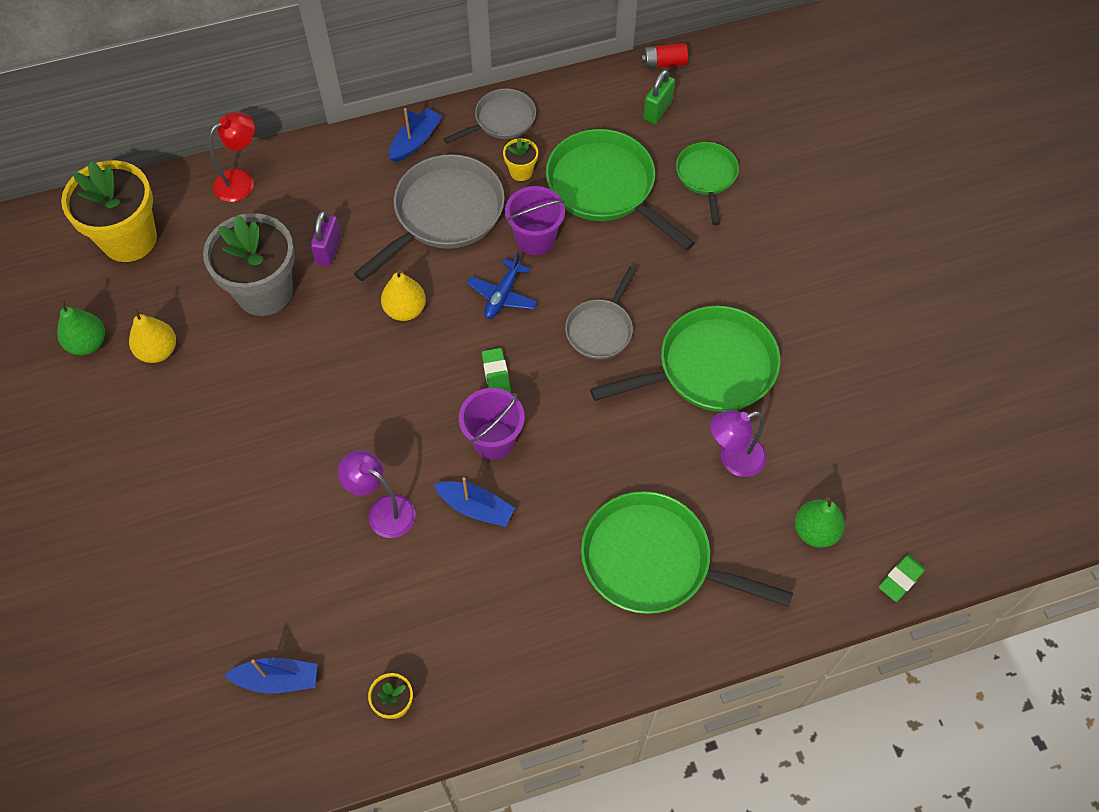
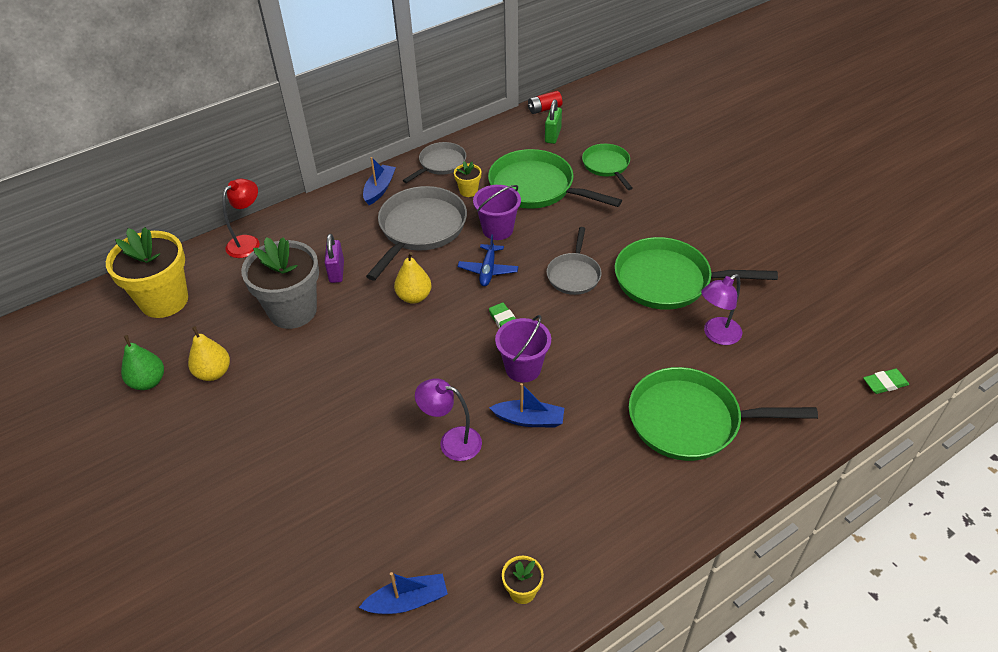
camera: 15 degrees left, 15 degrees down
(709, 368) = (668, 280): green pan -> green pan turned 135 degrees counterclockwise
(815, 531) = (803, 367): green pear -> none
(900, 579) = (884, 383): green eraser -> green eraser turned 45 degrees clockwise

